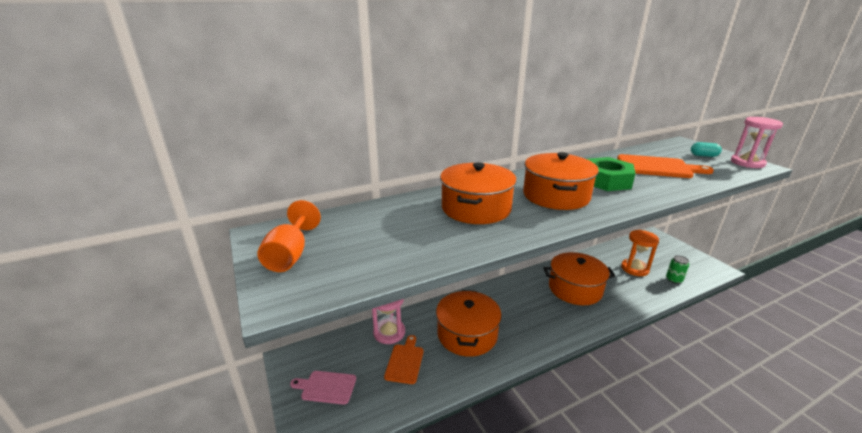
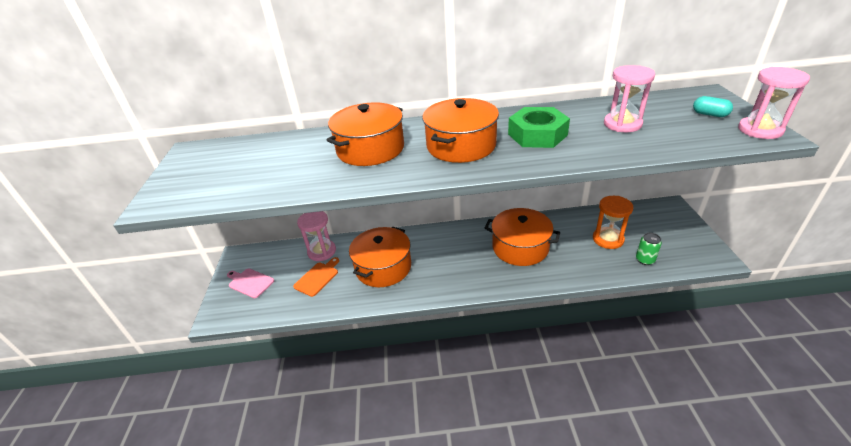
camera: 25 degrees right, 10 degrees up
(290, 255) = (191, 170): orange goblet -> none
(657, 167) = (622, 124): orange cutting board -> pink hourglass

